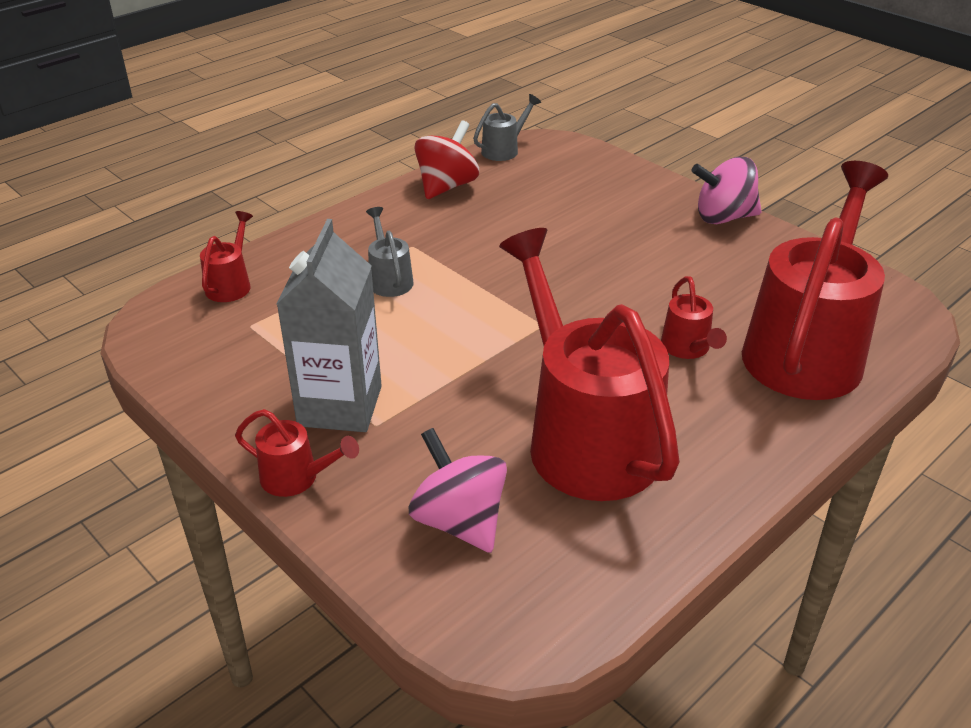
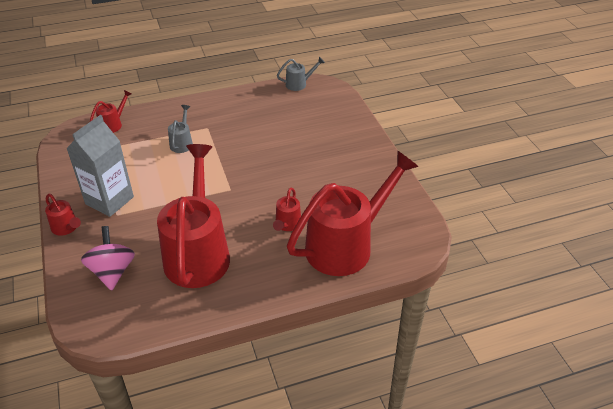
camera: 25 degrees right, 5 degrees up
(447, 186) = (252, 98): red spinning top -> none
(723, 217) = (377, 157): pink spinning top -> none

